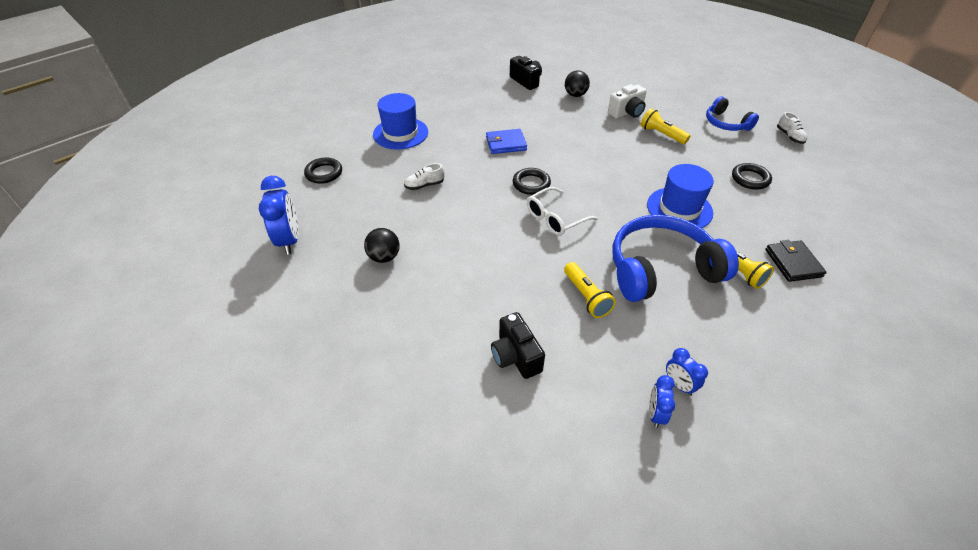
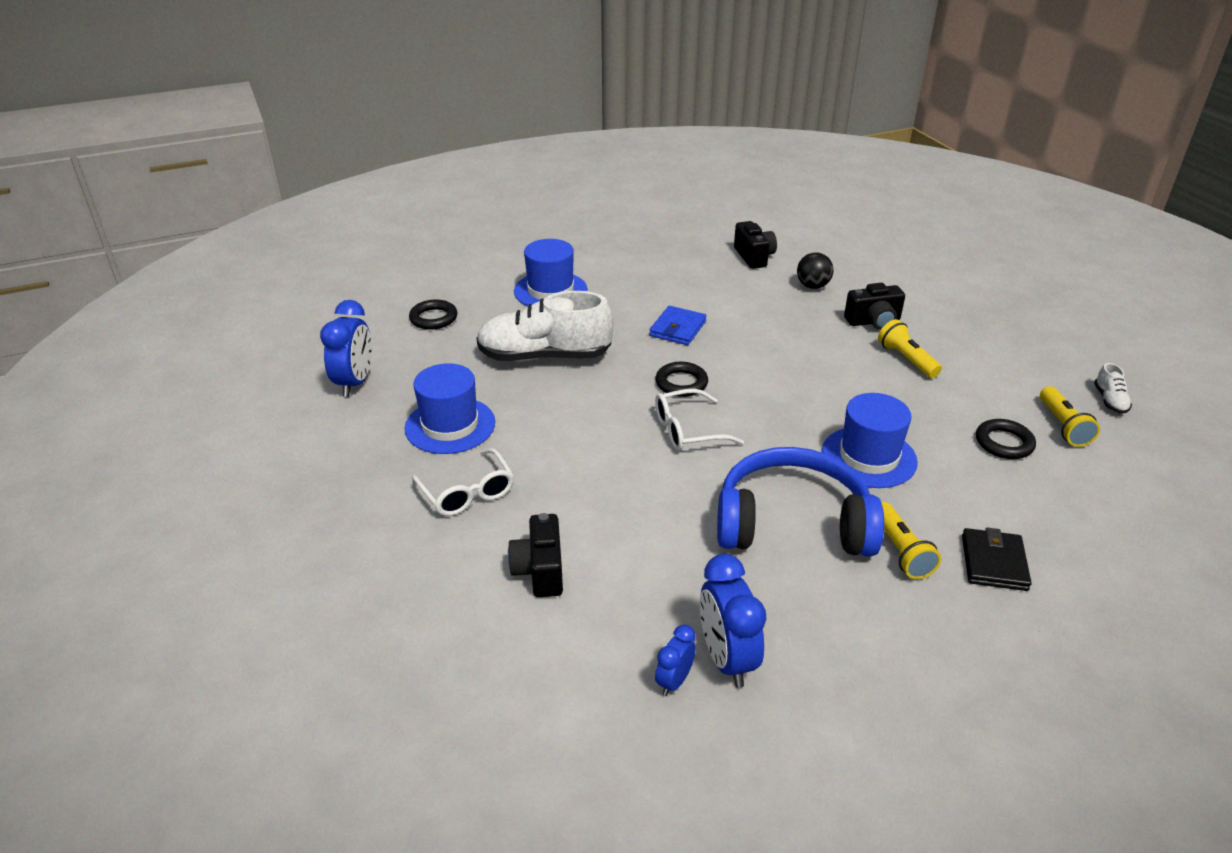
camera: 20 degrees right, 10 degrees down
(384, 257) = (450, 425): black ball -> blue hat
(424, 185) = (544, 356): white shoe -> white shoe, size x2.45
(427, 308) = (467, 492): none -> white glasses
(506, 144) = (678, 329): blue wallet -> blue wallet turned 75 degrees counterclockwise
(586, 297) = (670, 529): yellow flashlight -> yellow flashlight (1063, 426)
(627, 112) = (873, 322): white camera -> black camera
(679, 384) = (726, 659): blue clock -> blue clock, size x1.80
(726, 123) = (1017, 364): blue headphones -> none

